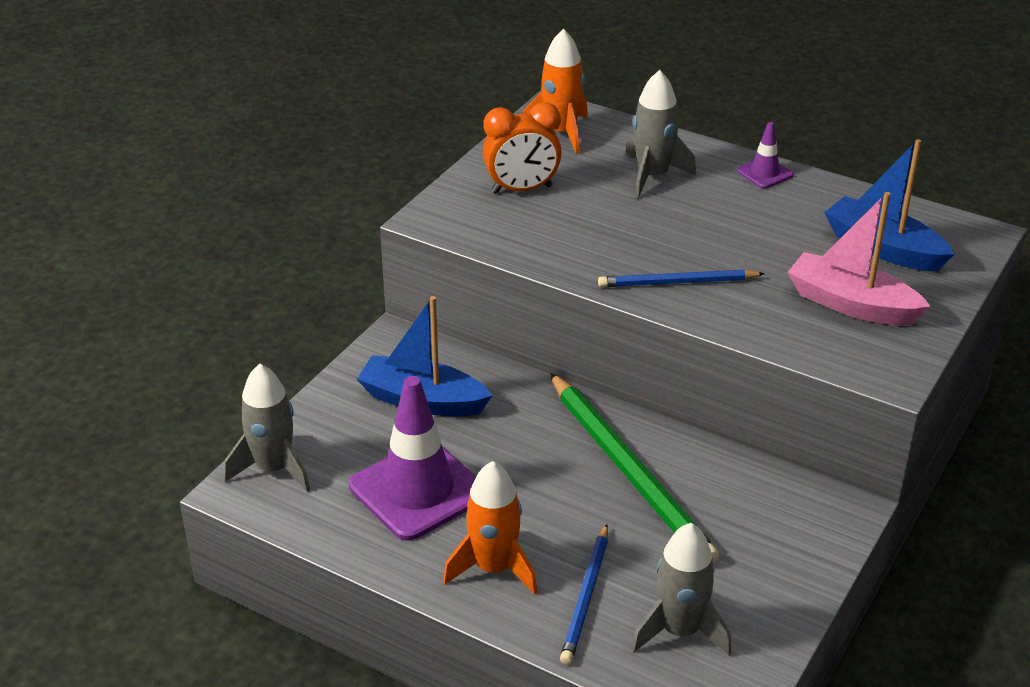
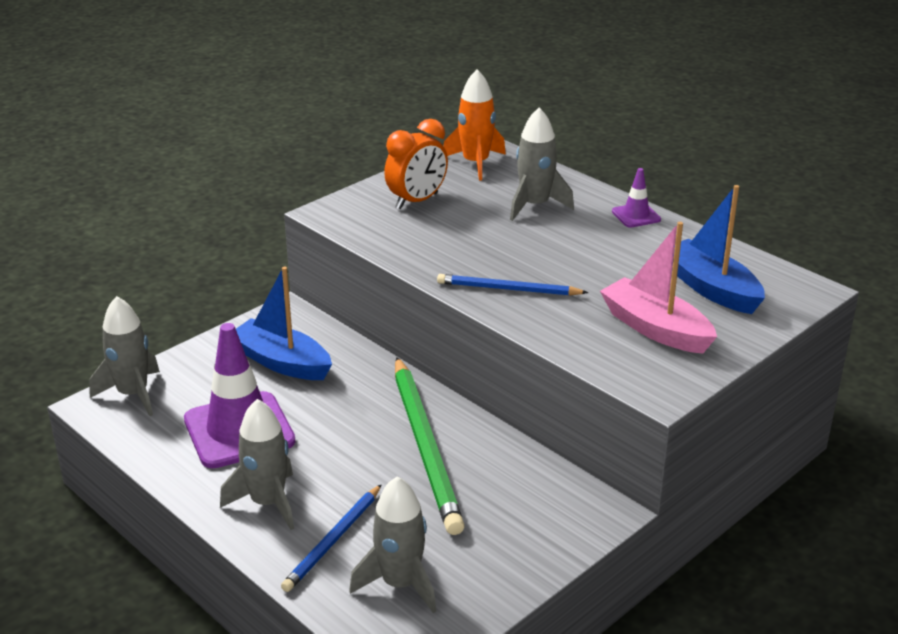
camera: 15 degrees right, 5 degrees down
(494, 568) = (268, 503): orange rocket -> grey rocket
(521, 189) = (417, 201): orange clock -> orange clock turned 45 degrees counterclockwise

